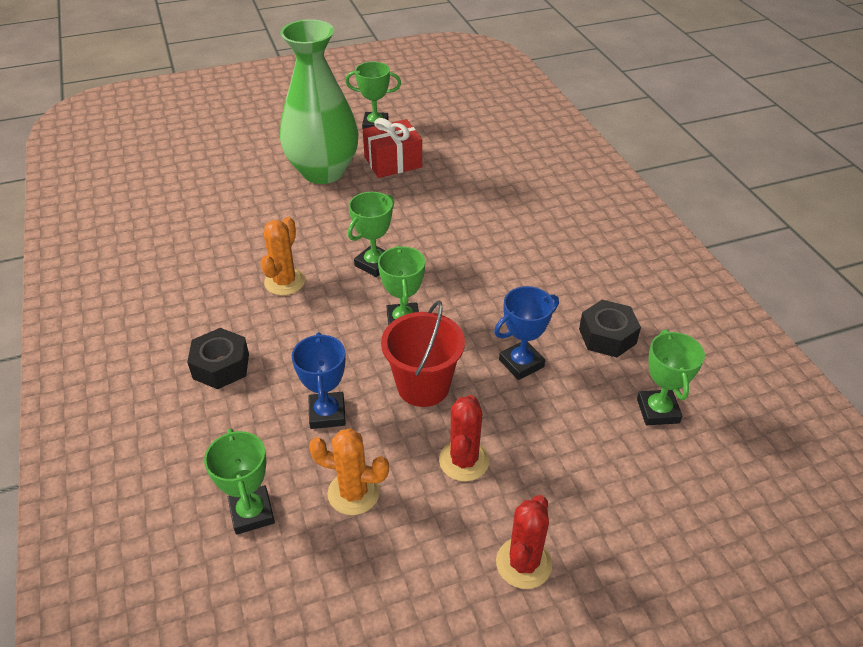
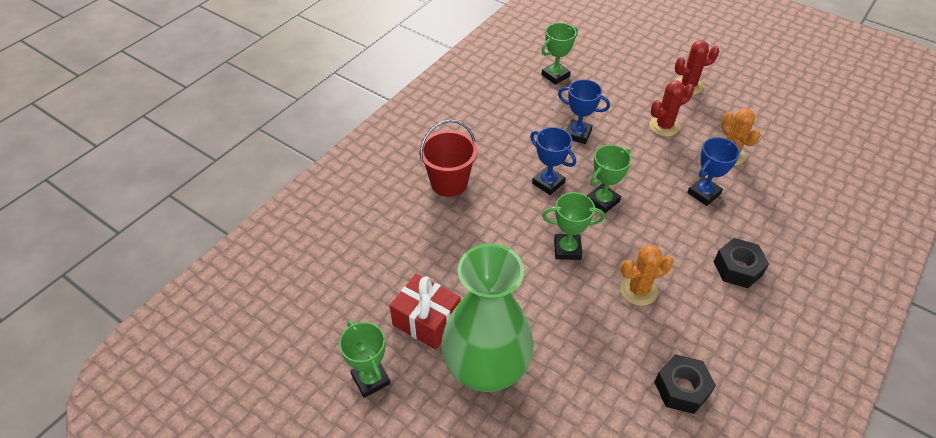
camera: 125 degrees left, 5 degrees up
(252, 513) = (786, 184): green trophy -> none
(423, 386) = (639, 165): red bucket -> red bucket (449, 183)
(467, 296) = (548, 183): none -> blue trophy
(607, 336) = (519, 110): black nut -> black nut (681, 388)

